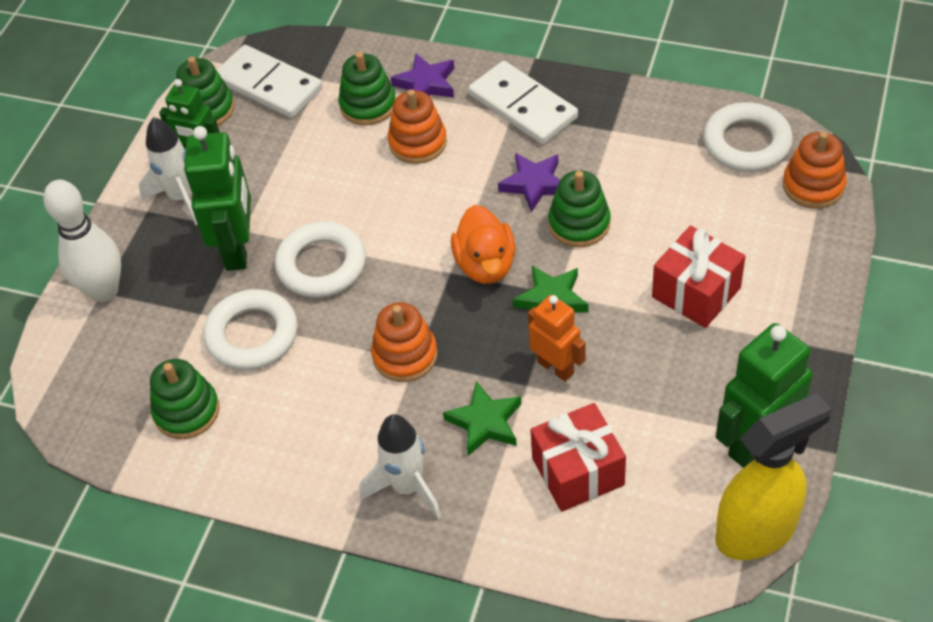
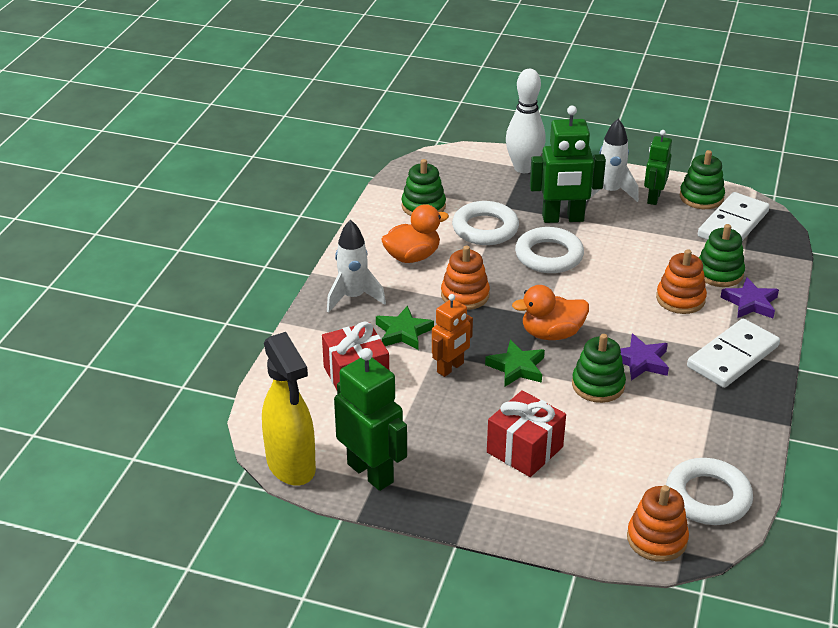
camera: 85 degrees right, 15 degrees down
(313, 419) = (412, 257): none -> orange duck

